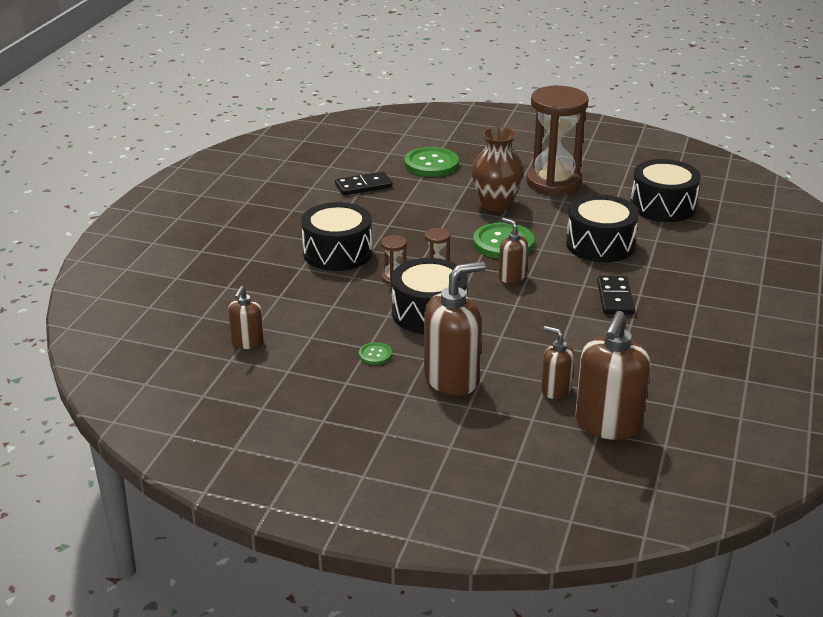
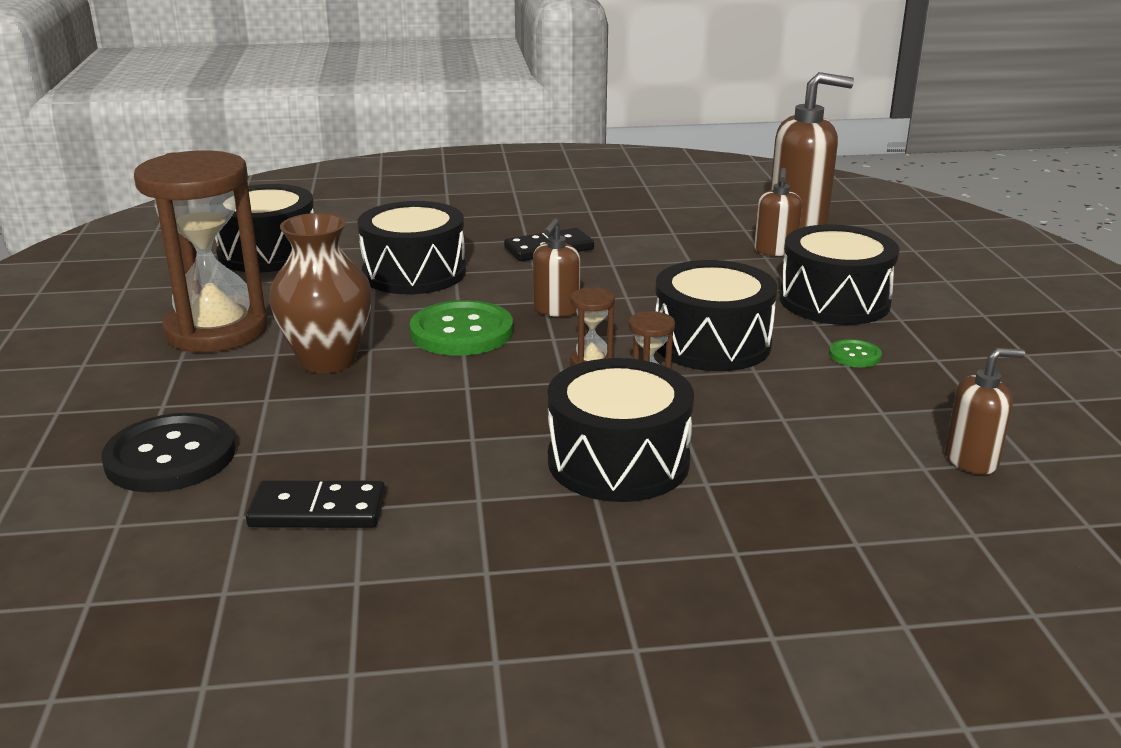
camera: 115 degrees left, 5 degrees down
(363, 186) = (318, 510): black domino -> black domino turned 45 degrees counterclockwise
(431, 164) = (170, 456): green button -> black button
(452, 379) = (834, 301): brown soap dispenser -> black drum

